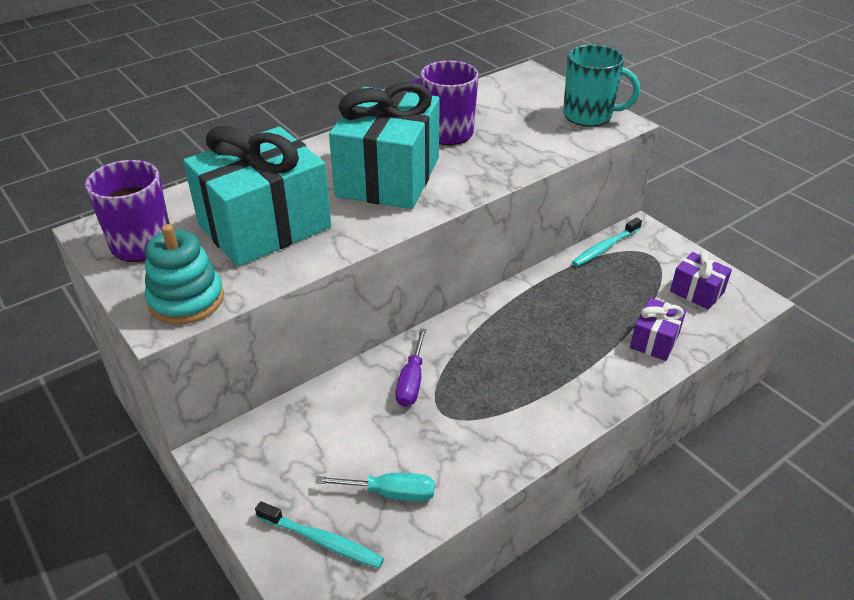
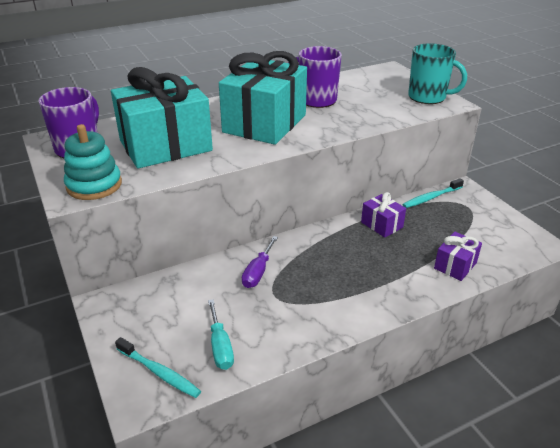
camera: 10 degrees right, 5 degrees down
(391, 493) = (220, 346): turquoise screwdriver -> turquoise screwdriver turned 60 degrees clockwise
(696, 292) = (498, 235): purple gift -> purple gift (381, 225)

